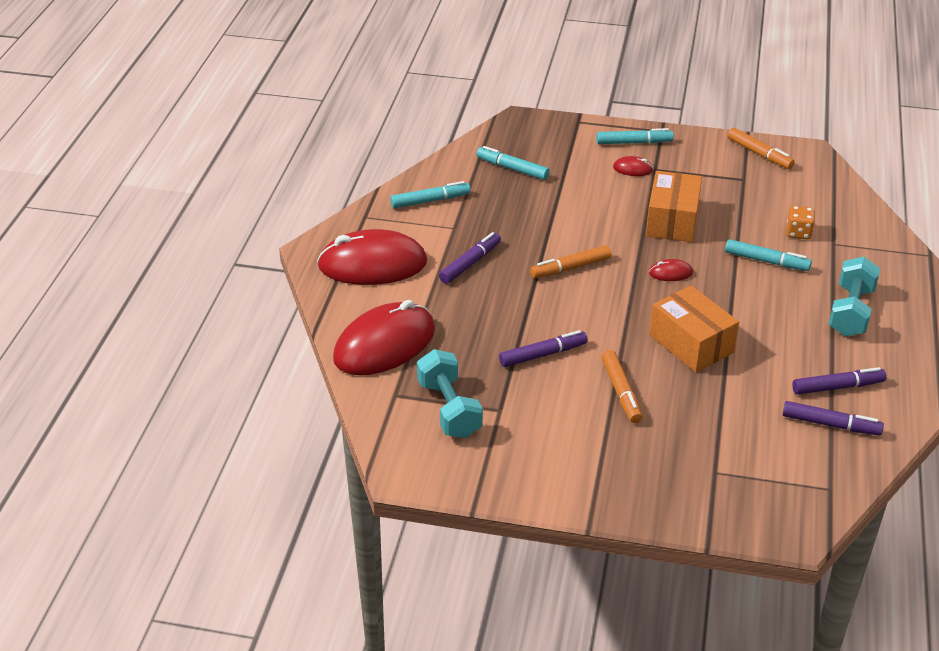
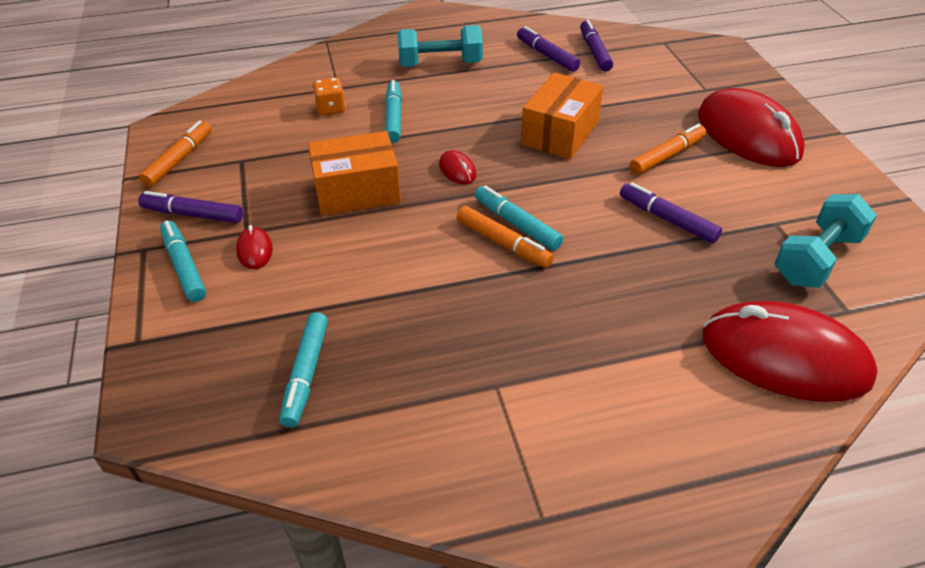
camera: 115 degrees left, 5 degrees up
(372, 264) = (649, 447): red mouse -> red mouse (748, 134)
(430, 201) = (446, 444): turquoise marker -> turquoise marker (517, 224)
(470, 263) = (562, 336): purple marker -> purple marker (193, 214)

